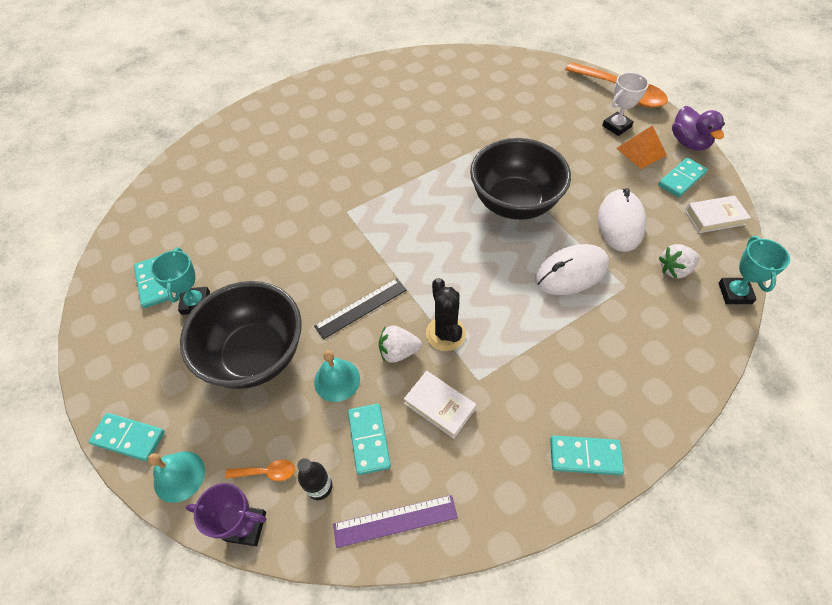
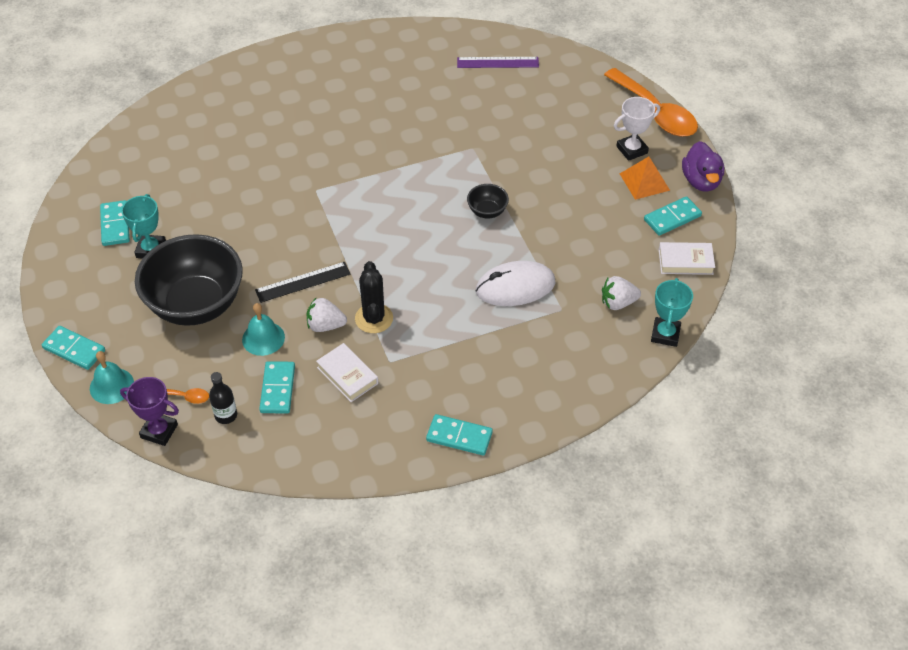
camera: 10 degrees right, 5 degrees down
(395, 521) = (281, 451): purple ruler -> purple ruler (497, 62)
(514, 203) = (487, 211): black bowl -> black bowl, size x0.42
(620, 223) = (586, 249): white mouse -> none

